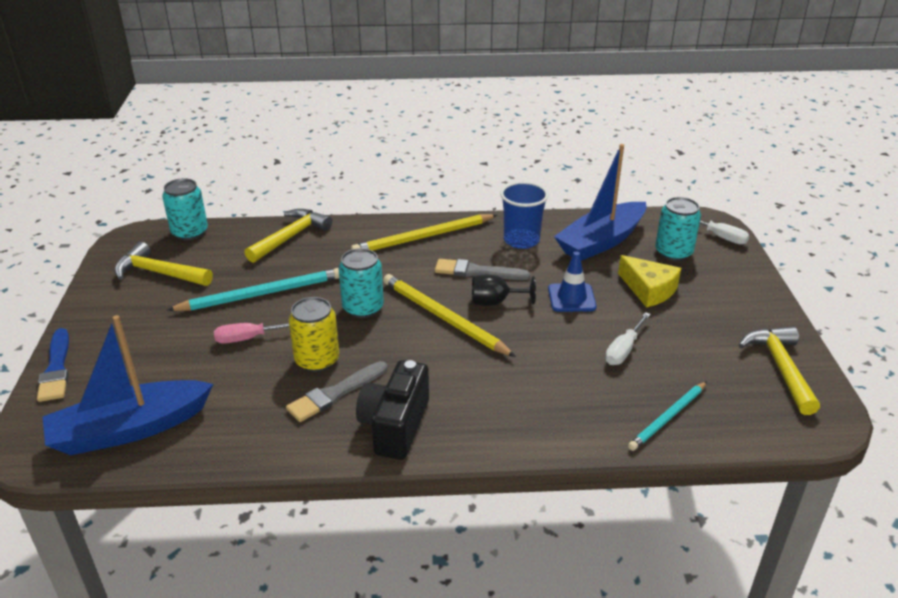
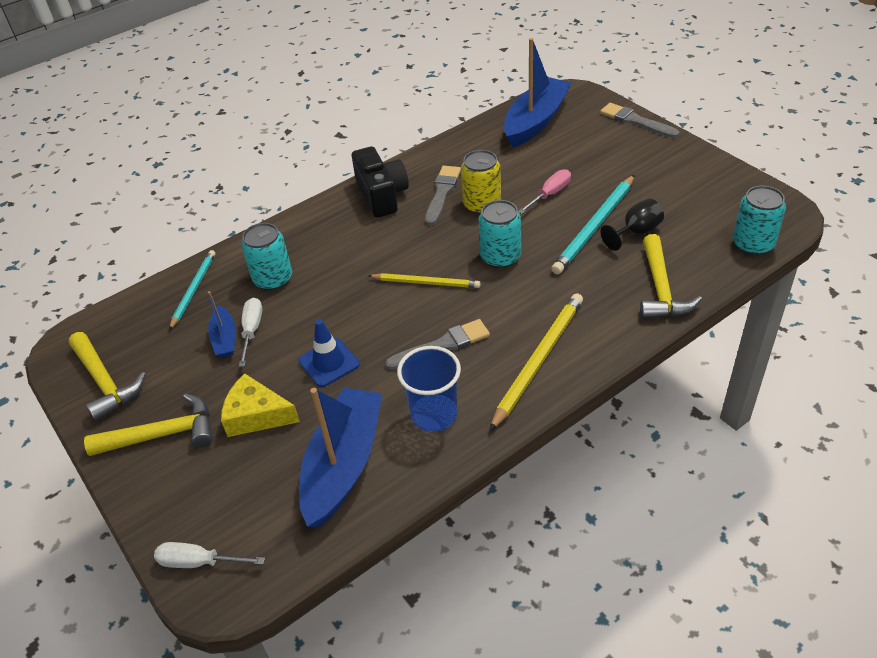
camera: 150 degrees right, 10 degrees up
(56, 369) = (635, 121): blue brush -> grey brush
(159, 273) = (701, 200): yellow hammer -> yellow hammer (162, 434)
(443, 318) = (426, 283): yellow pencil -> yellow pencil, size x0.64
(495, 302) = (396, 320): black goblet -> black goblet (636, 232)
(652, 354) = (225, 339): none -> blue boat
(673, 252) = (249, 493): turquoise can -> turquoise can (273, 279)

